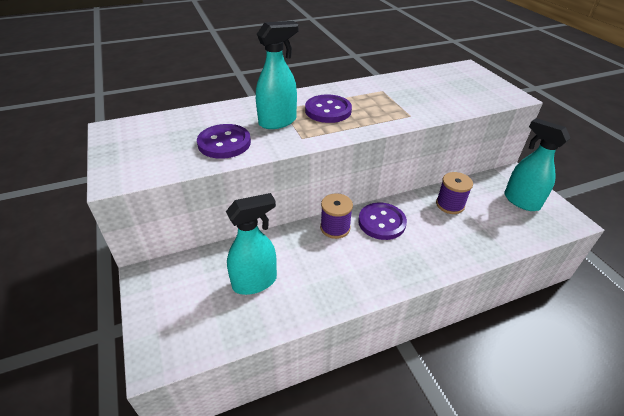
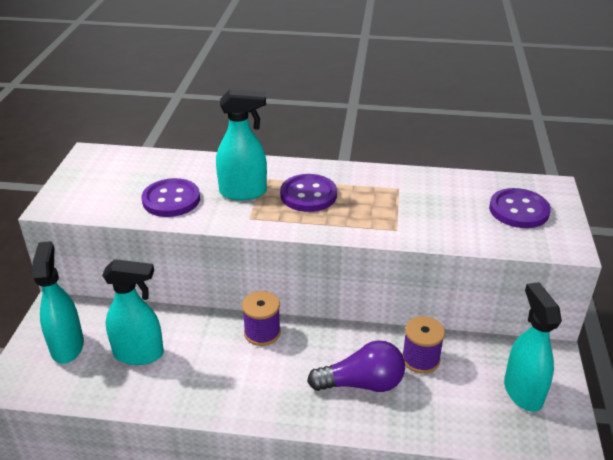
camera: 30 degrees right, 5 degrees down
(185, 302) = (67, 346): none -> turquoise spray bottle
(381, 222) = (318, 347): purple button -> purple button (518, 210)
(431, 235) = (362, 383): none -> purple light bulb

